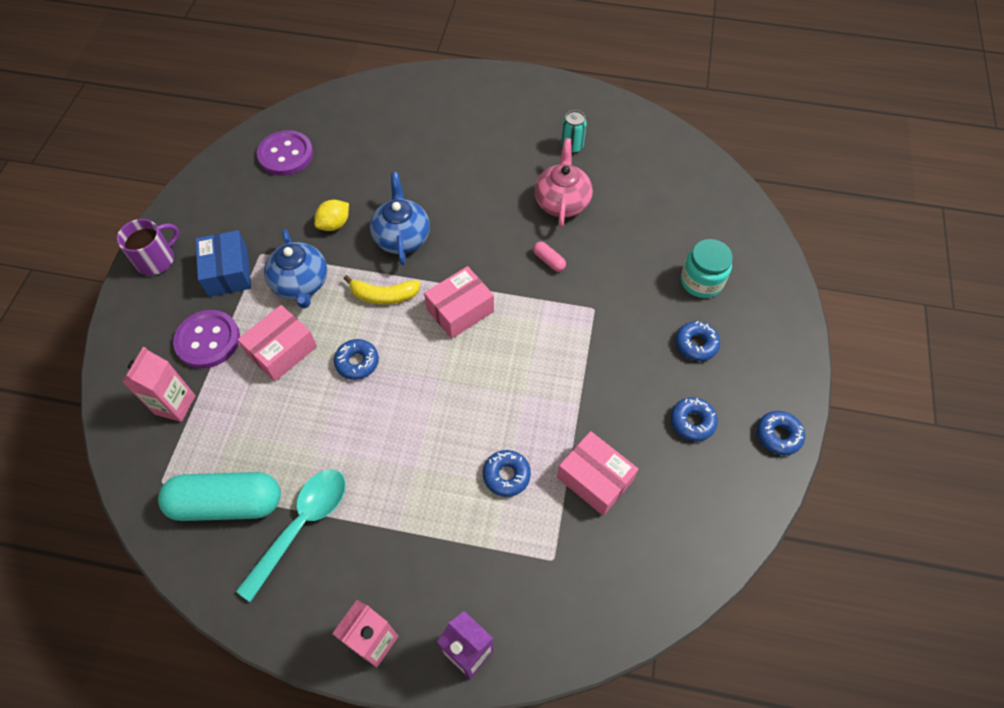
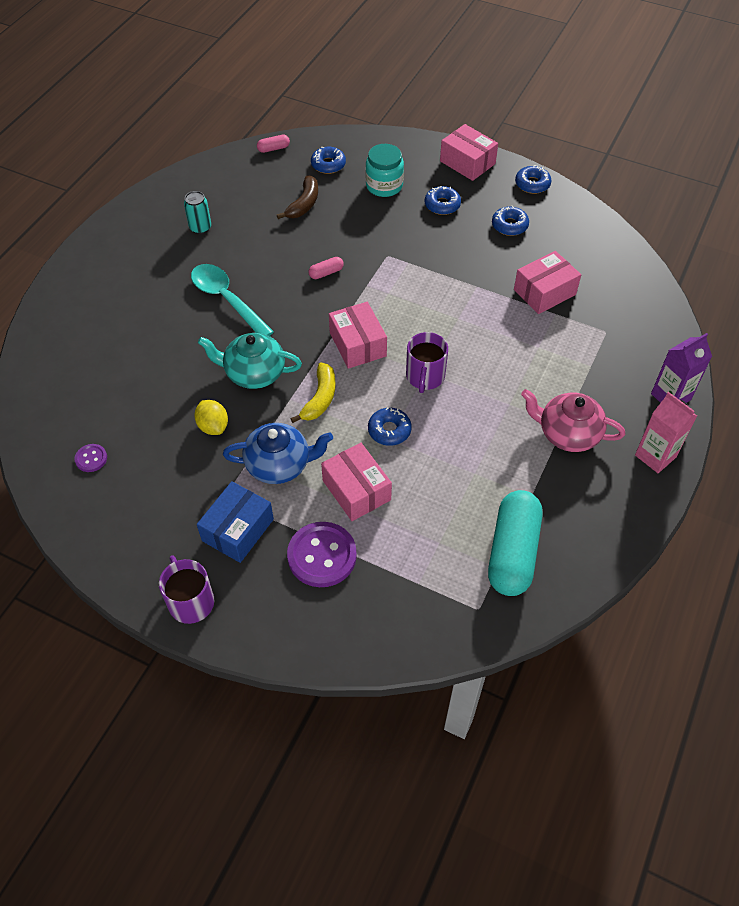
camera: 75 degrees left, 5 degrees down
(175, 405) = (392, 591): pink carton -> none
(228, 272) = (238, 530): blue box -> blue box turned 60 degrees counterclockwise
(286, 155) = (91, 458): purple button -> purple button, size x0.49
(302, 525) = (546, 494): turquoise spoon -> turquoise spoon (226, 299)
(402, 237) = (254, 373): blue teapot -> turquoise teapot
(433, 379) = (425, 376): none -> purple mug
(506, 475) = (529, 345): blue donut -> blue donut (328, 164)
(562, 202) = (263, 249): pink teapot -> pink teapot (567, 433)
(640, 217) = (304, 204): none -> brown banana
(712, 171) = (273, 149): none -> pink capsule
(782, 356) = (467, 162): none -> pink box

